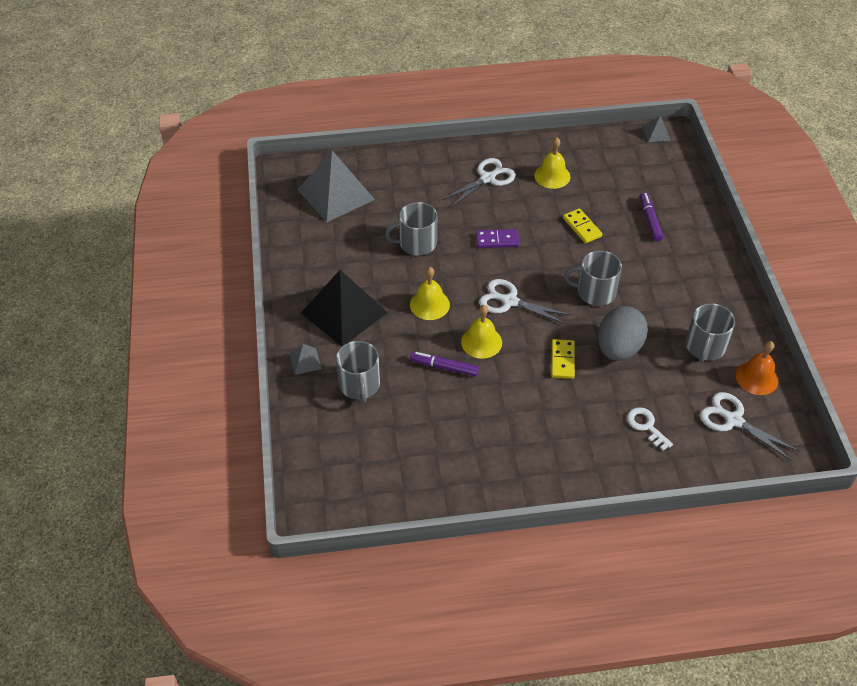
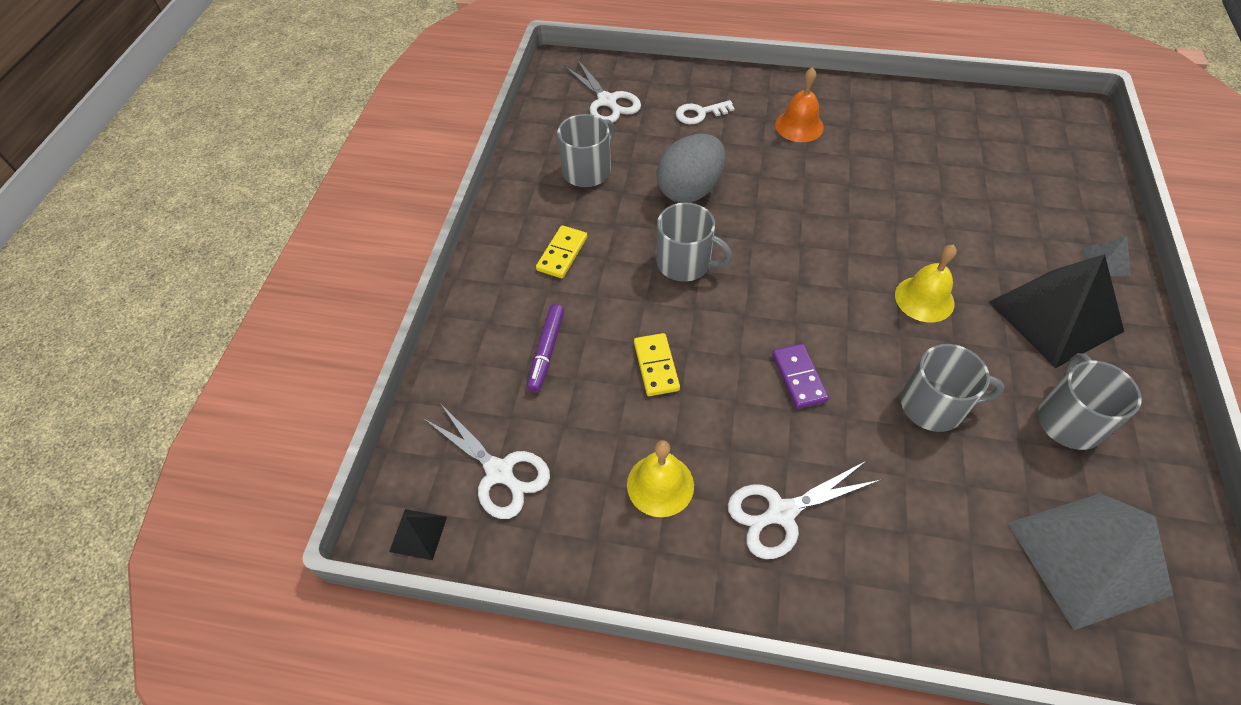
camera: 160 degrees left, 5 degrees up
(359, 385) = (1028, 218): grey mug -> grey mug (1069, 420)
(444, 367) = (915, 215): purple marker -> none
(481, 342) = (860, 234): yellow bell -> none
(497, 240) = (798, 377): purple domino -> purple domino turned 60 degrees clockwise
(510, 301) = (807, 277): white scissors -> white scissors (499, 472)
(562, 360) = (763, 192): yellow domino -> yellow domino (562, 254)
(646, 426) = (700, 113): white key -> white key turned 90 degrees clockwise
(656, 133) = (418, 534): grey pyramid -> black pyramid
(757, 378) = (554, 130): orange bell -> orange bell (799, 126)

